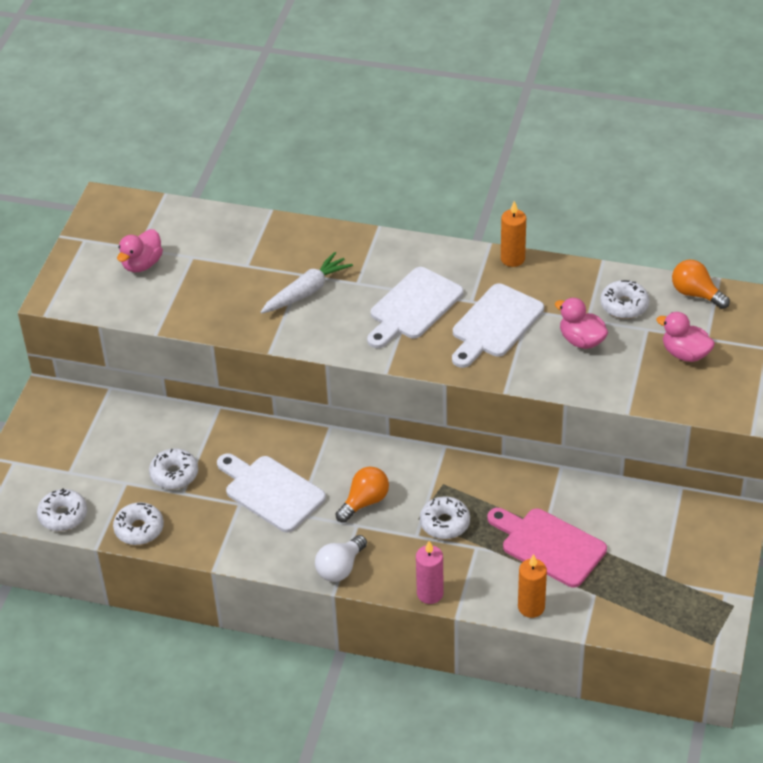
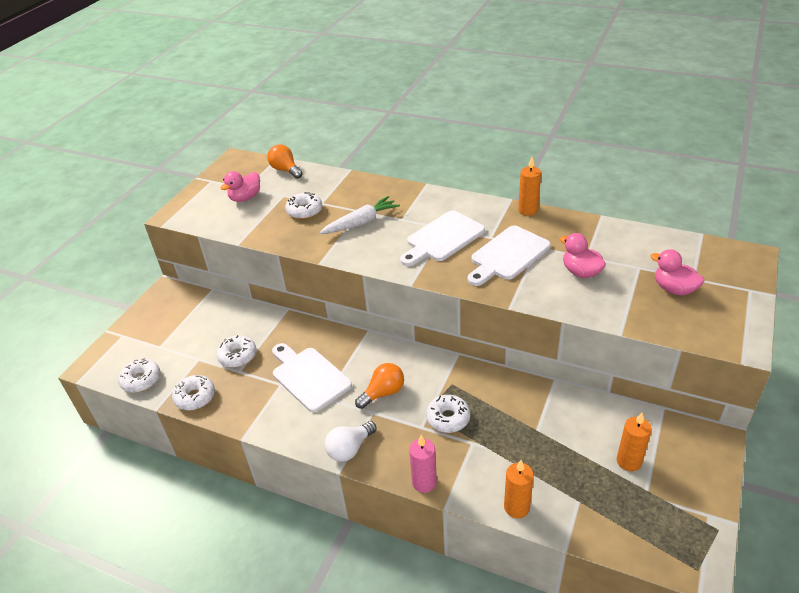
camera: 10 degrees right, 5 degrees down
(549, 545) = (538, 448): pink cutting board -> none
(624, 305) = (619, 248): white donut -> white donut (304, 211)
(645, 549) = (629, 461): none -> orange candle
(696, 294) = (682, 244): orange light bulb -> orange light bulb (285, 170)

